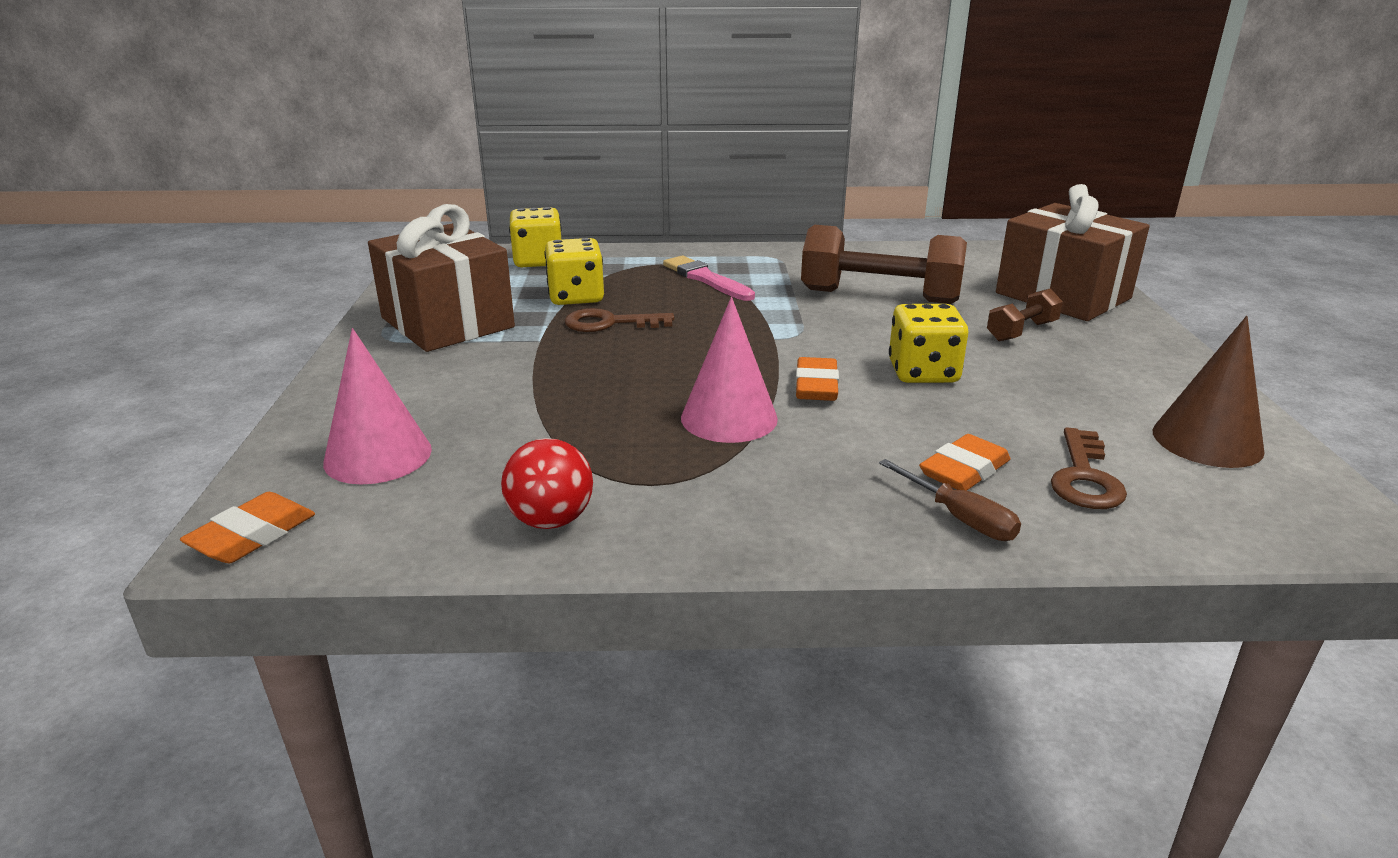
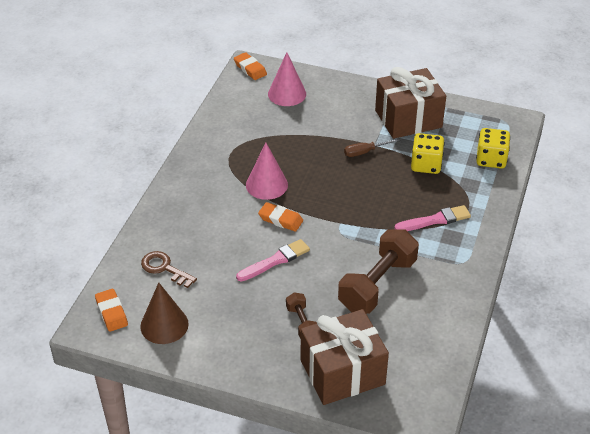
camera: 110 degrees right, 15 degrees up
(551, 520) = (221, 127): red ball -> none
(610, 323) = (384, 170): brown key -> none
(923, 372) = (275, 261): yellow dice -> pink brush
(959, 518) = (163, 221): brown screwdriver -> brown screwdriver (365, 152)
(964, 471) = (189, 236): orange eraser -> orange eraser (111, 312)

